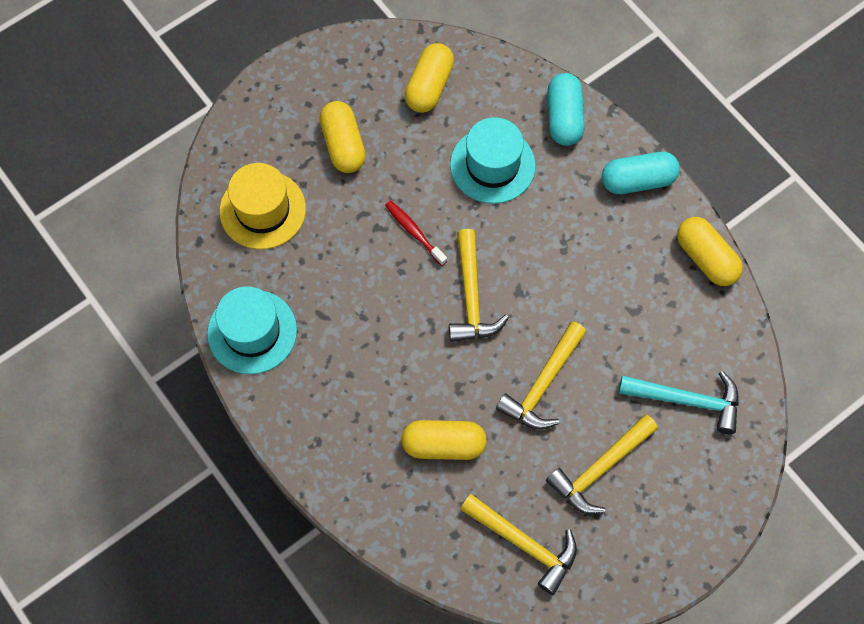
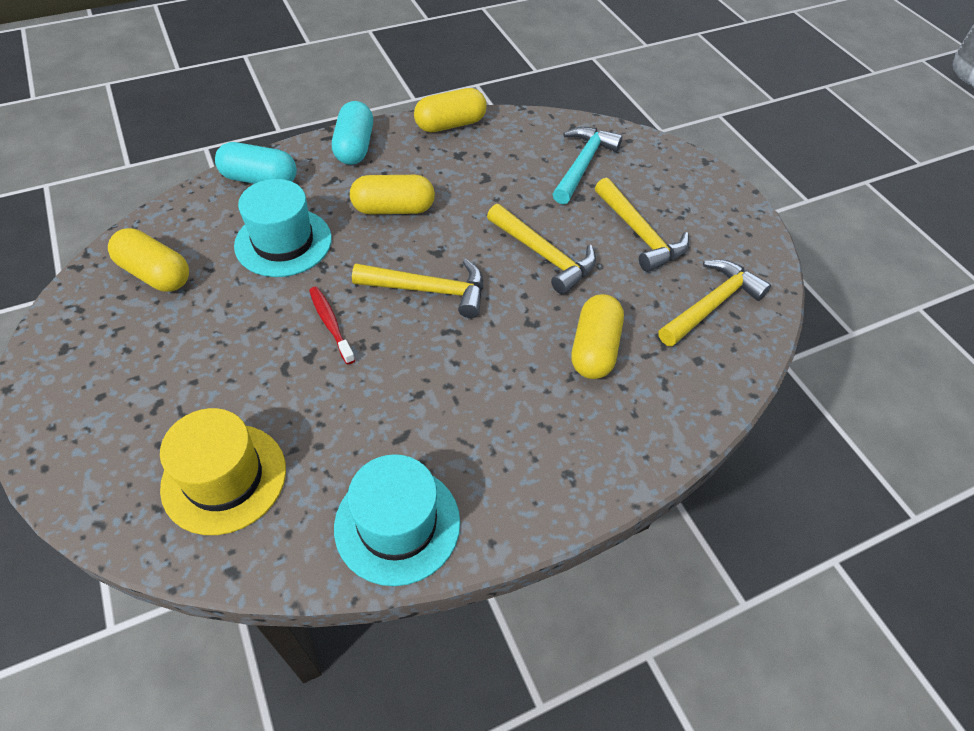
camera: 80 degrees left, 15 degrees down
(343, 145) = (181, 369): yellow capsule -> yellow capsule (393, 209)
(414, 232) = (330, 324): red toothbrush -> red toothbrush turned 90 degrees clockwise

